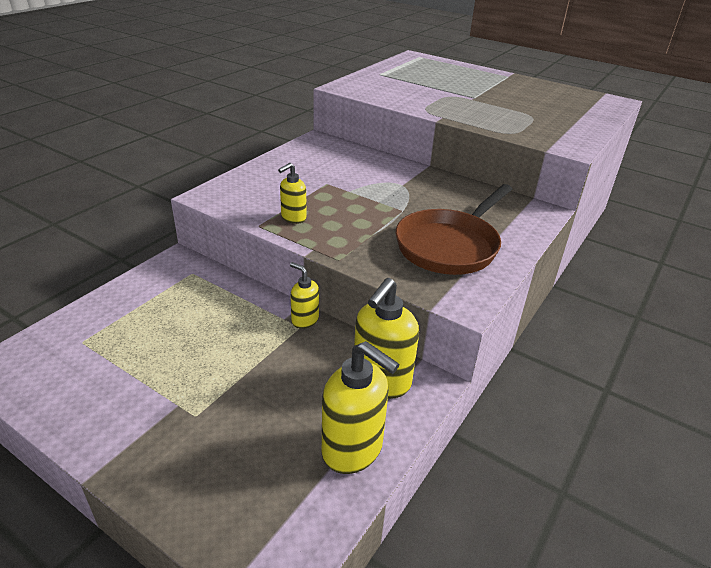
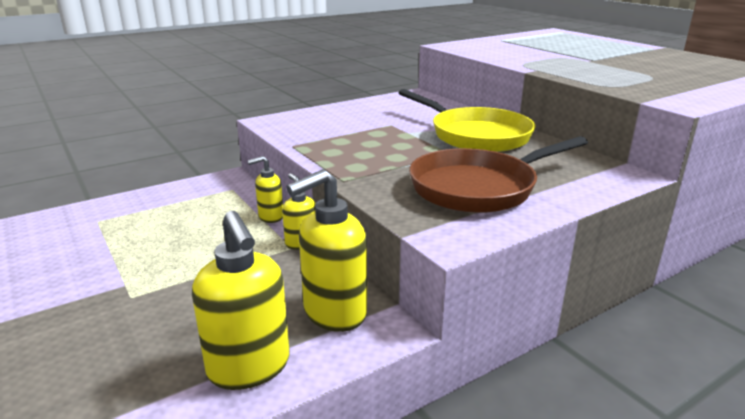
camera: 25 degrees right, 10 degrees down
(293, 218) = (331, 145): yellow soap dispenser -> yellow soap dispenser (270, 217)
(406, 185) = (475, 135): none -> yellow pan

